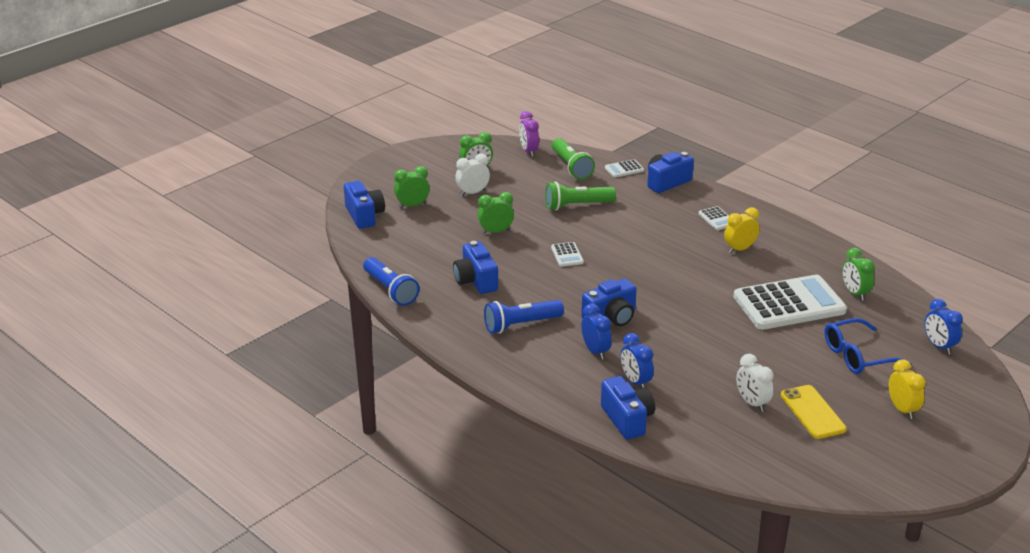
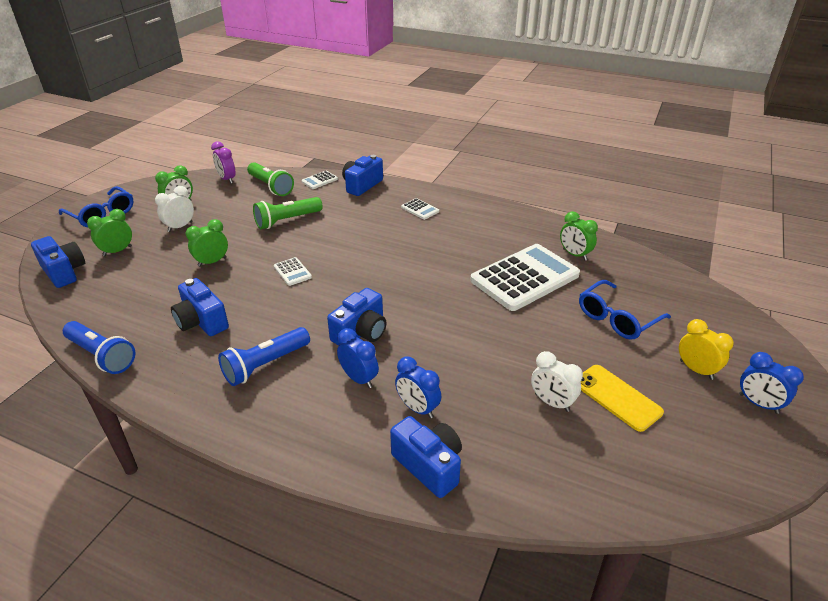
camera: 20 degrees left, 5 degrees up
(401, 167) = (101, 214): none -> blue glasses
(740, 249) = (453, 233): yellow clock -> none
(939, 346) = (678, 291): blue clock -> blue clock (758, 404)

